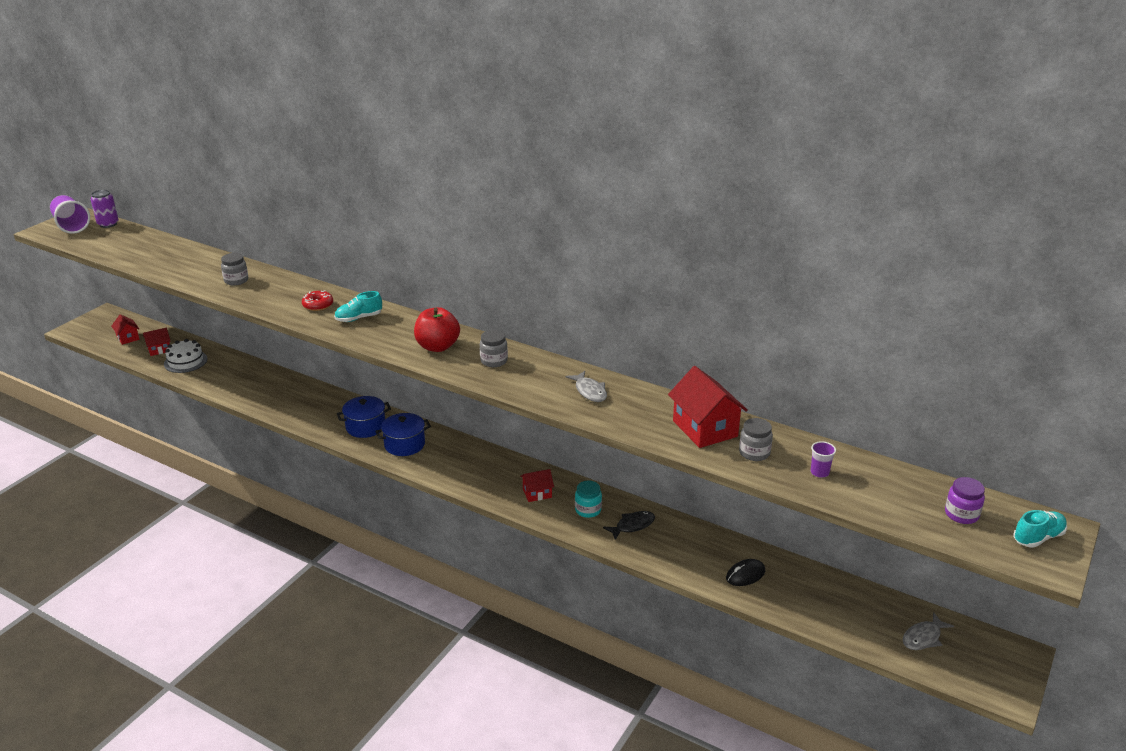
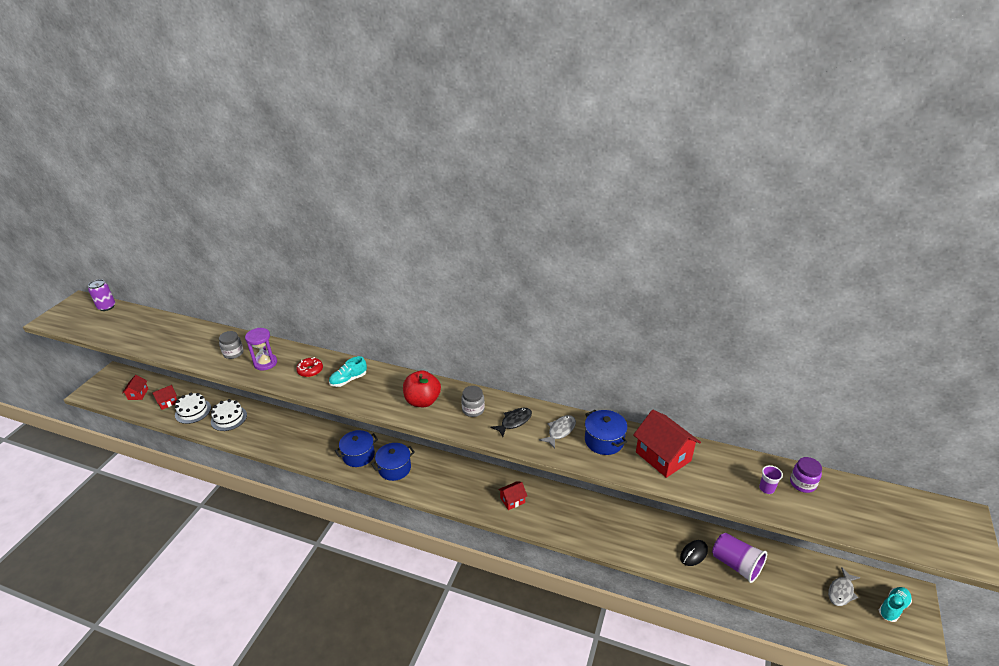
camera: 10 degrees left, 5 degrees up
(71, 226) = (74, 312): purple cup -> purple cup (736, 564)
(128, 338) = (138, 394): red house -> red house turned 45 degrees clockwise
(224, 373) = (229, 418): none -> white cake
(269, 293) = (265, 363): none -> purple hourglass
(588, 510) = (556, 510): turquoise jar -> none
(590, 391) = (560, 431): grey fish -> grey fish turned 105 degrees counterclockwise
(632, 525) = (595, 520): black fish -> black fish (514, 422)
(639, 406) = (604, 441): none -> blue pot
(754, 453) = (710, 476): grey jar -> none
(961, 514) = (887, 515): purple jar -> purple jar (802, 483)
(1038, 537) = (952, 529): turquoise shoe -> turquoise shoe (893, 607)

